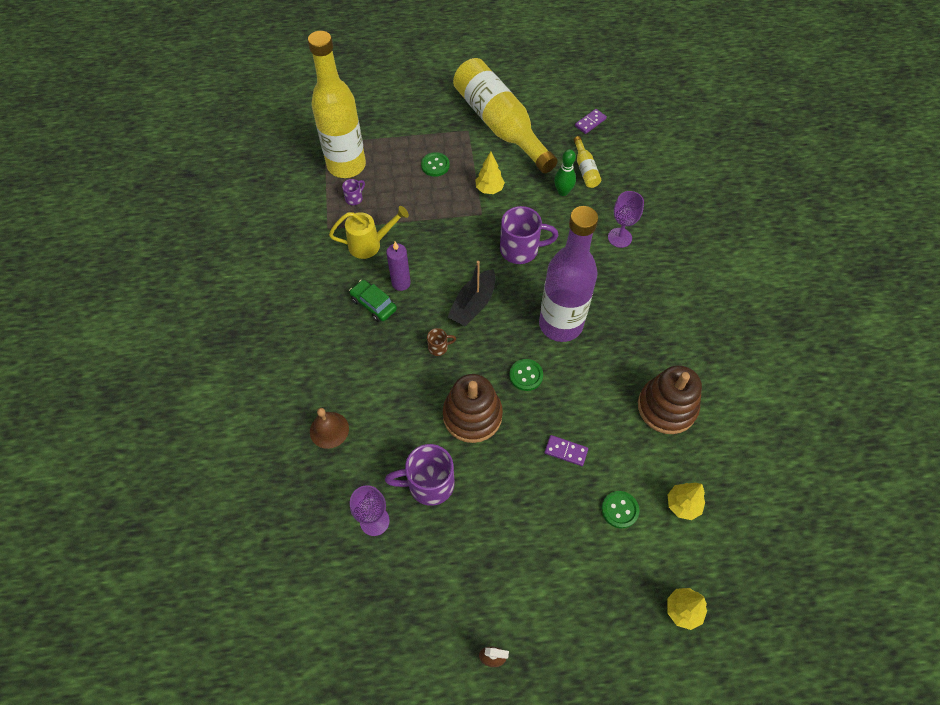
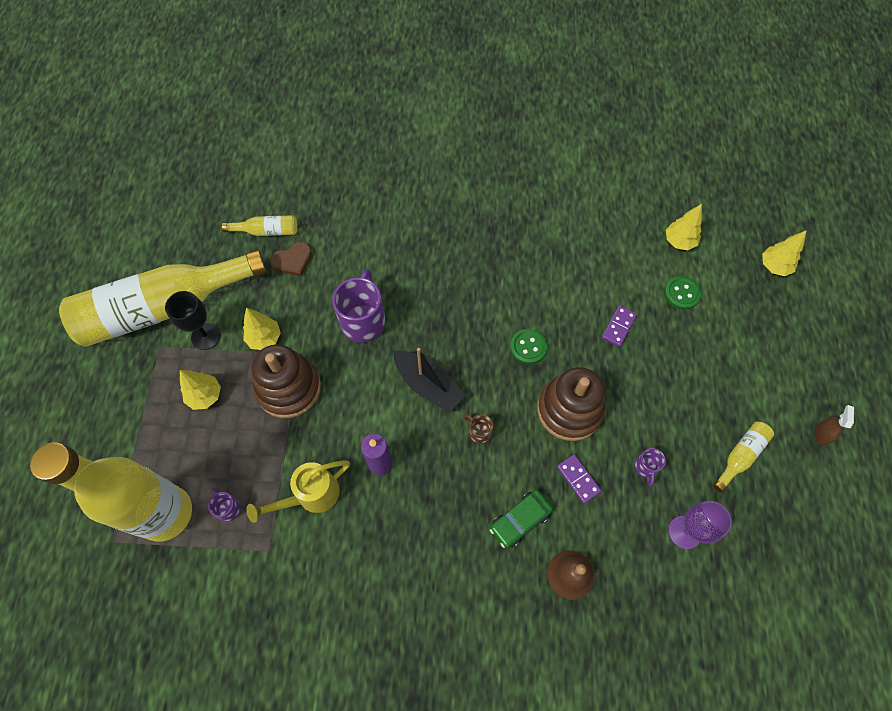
camera: 80 degrees left, 5 degrees up
(370, 244) = (311, 495): yellow watering can -> yellow watering can turned 120 degrees counterclockwise
(373, 304) = (404, 501): green car -> green car (520, 520)
(429, 484) = (645, 467): purple mug -> purple mug, size x0.47
(435, 165) = (205, 396): green button -> yellow tree
(439, 347) = (479, 432): brown mug -> brown mug turned 45 degrees counterclockwise
(454, 572) = (740, 456): none -> yellow bottle
(482, 154) = (206, 336): none -> black goblet
(560, 324) = (471, 300): purple bottle -> none
(563, 192) = (293, 261): green bowling pin -> brown heart
(590, 122) = (198, 210): purple domino -> purple domino (578, 479)
(619, 237) = (372, 220): purple goblet -> none
(666, 407) = (580, 229): brown stacking toy -> brown stacking toy (288, 388)

